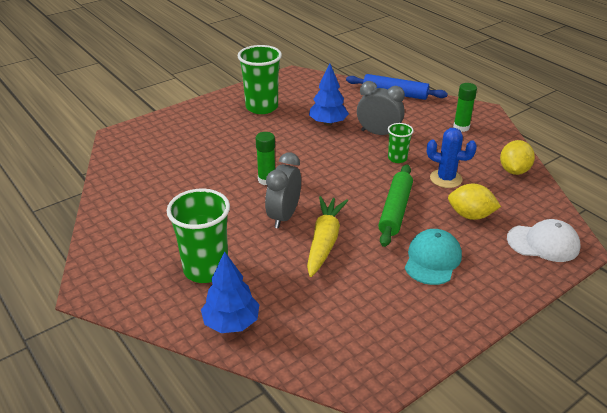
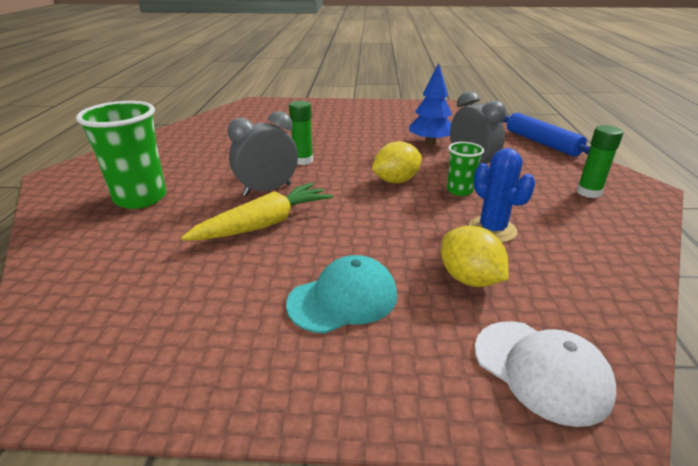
camera: 40 degrees right, 5 degrees down
(231, 323) = (75, 245): blue tree -> none
(262, 107) = (388, 116): green cup -> none
(395, 210) = (381, 232): green rolling pin -> none
(514, 170) = (611, 260): yellow lemon -> yellow lemon (396, 181)

